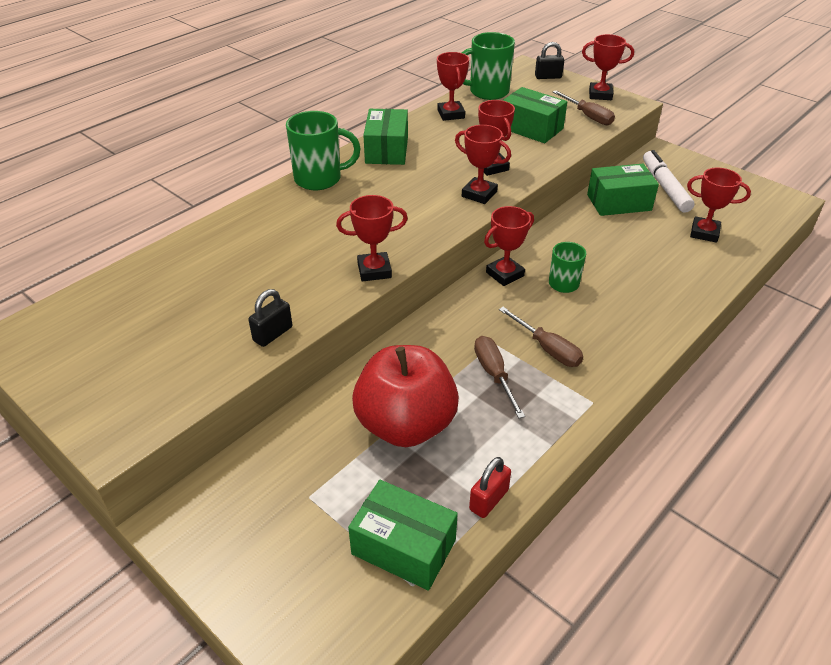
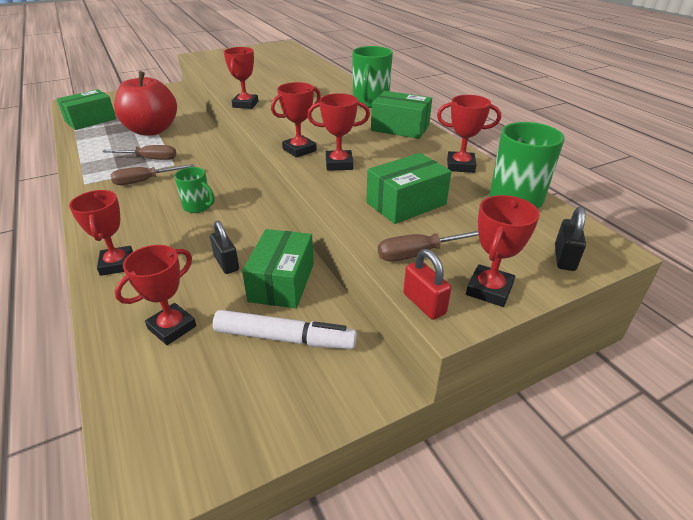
camera: 110 degrees right, 5 degrees down
(273, 334) = (223, 79): black padlock -> black padlock (226, 263)
(488, 500) = (80, 140): red padlock -> red padlock (424, 303)
(505, 274) = (235, 185): red trophy -> red trophy (117, 264)

